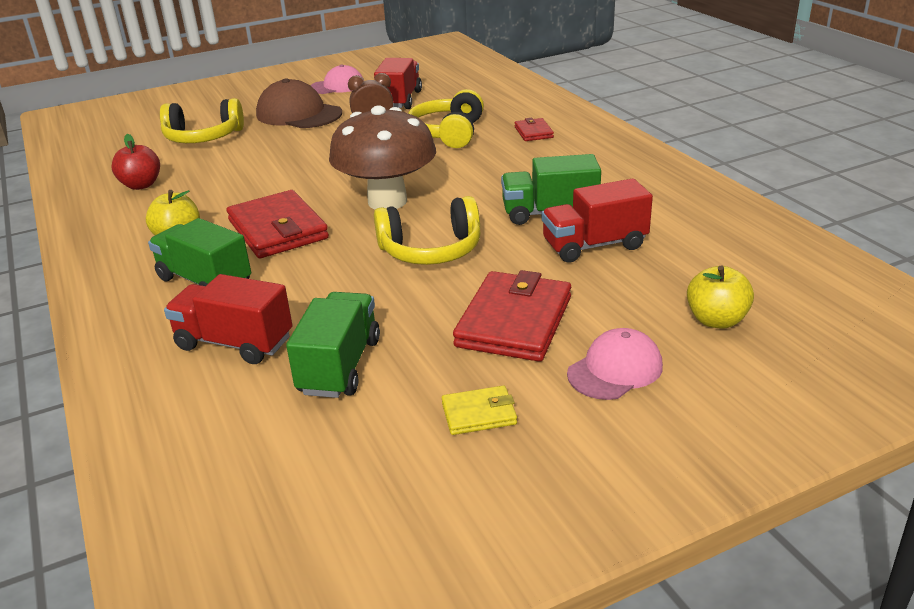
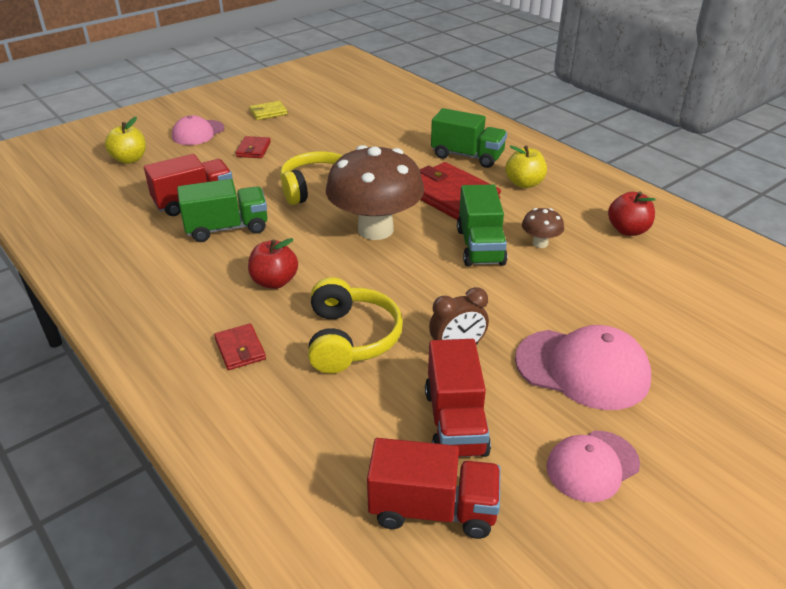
camera: 165 degrees right, 5 degrees up
(203, 137) = (656, 306): yellow headphones -> none
(234, 343) = (413, 128): red truck -> red truck (433, 509)
(237, 180) = (540, 243): none -> brown mushroom
(299, 114) = (582, 369): brown cap -> pink cap
(340, 366) = (347, 123): green truck -> green truck (480, 247)
(502, 167) = (274, 282): none -> red apple
(514, 322) = (253, 149): red wallet -> red wallet, size x0.50

